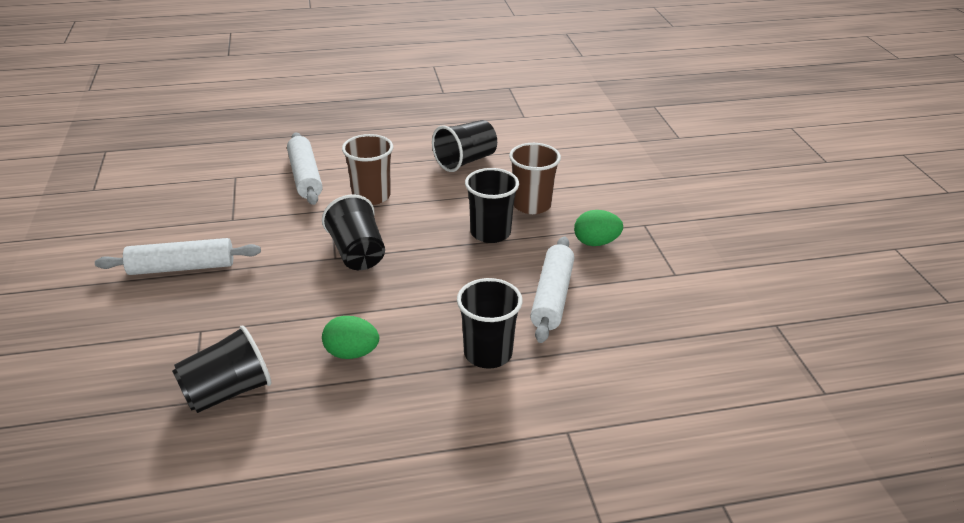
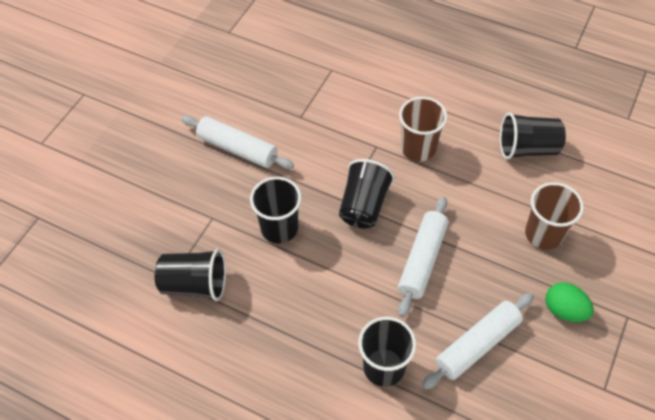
camera: 40 degrees right, 20 degrees up
(305, 176) = (383, 97): white rolling pin -> white rolling pin (422, 260)
(351, 353) = (292, 303): green egg -> none
(490, 233) = (482, 245): black cup -> black cup (279, 228)

